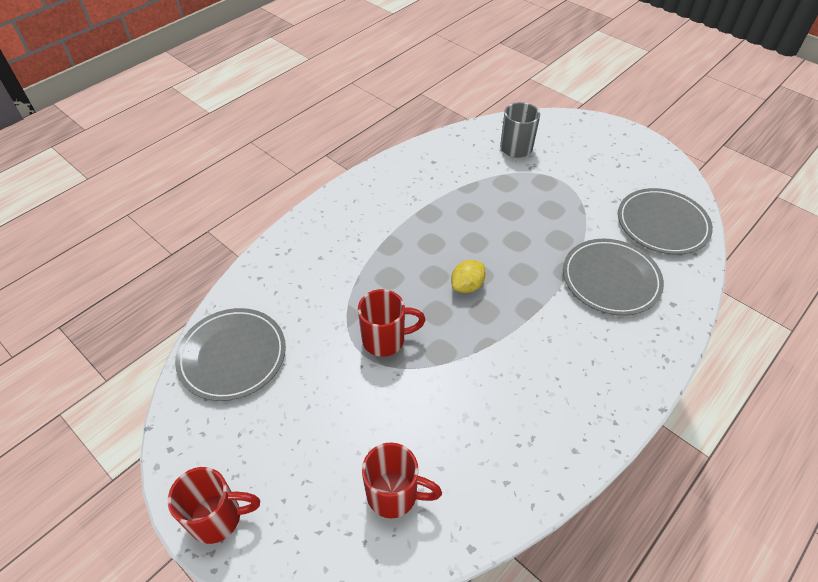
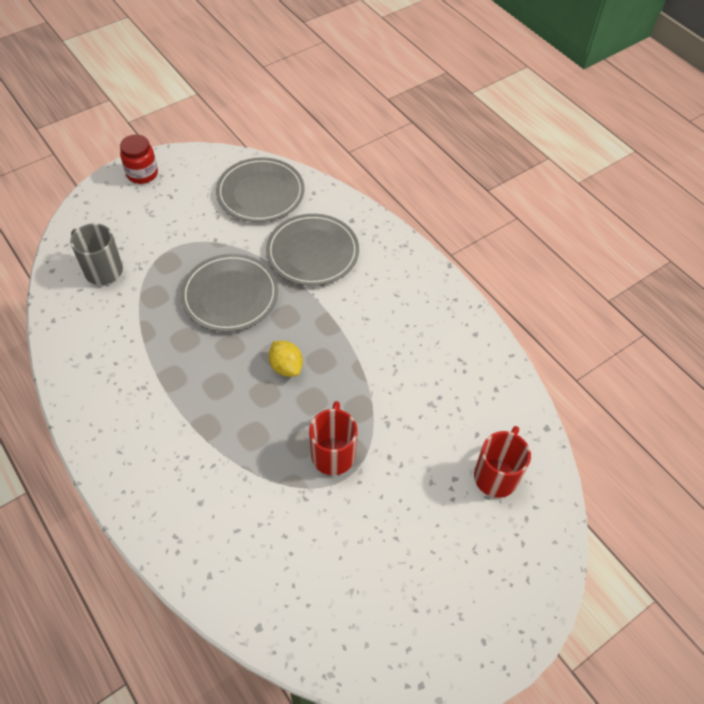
camera: 80 degrees left, 5 degrees up
(218, 518) = (501, 634): red mug -> none
(232, 356) = (316, 613): grey plate -> grey plate (230, 295)
(632, 142) = (142, 174): none -> red jar

